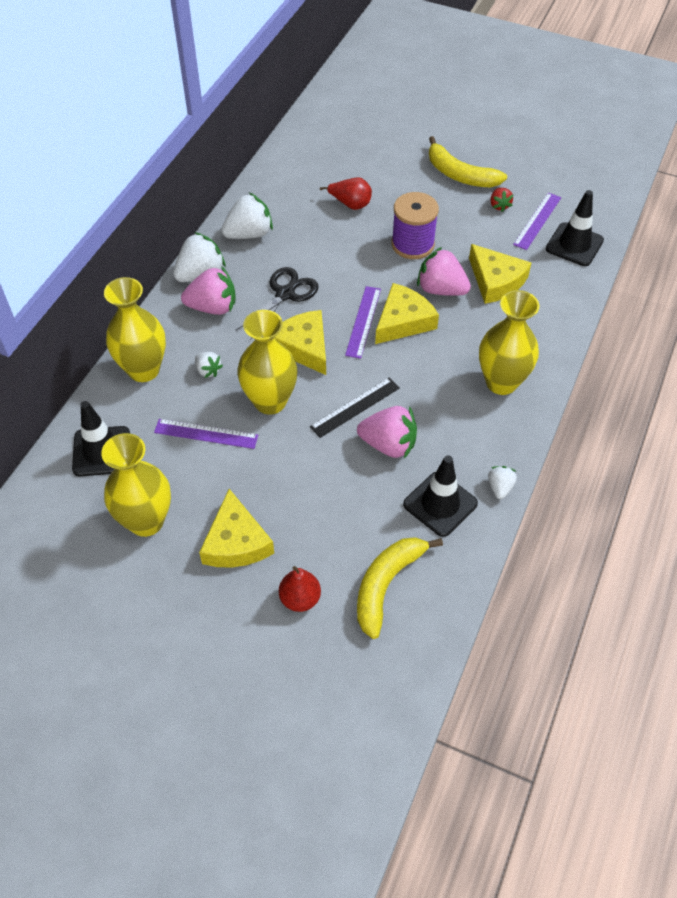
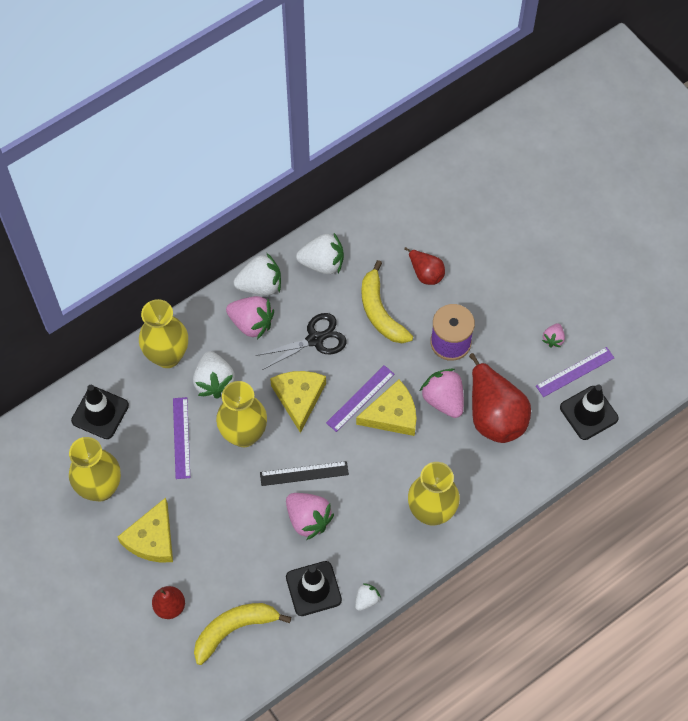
camera: 30 degrees right, 10 degrees up
(206, 434) = (181, 437): purple ruler -> purple ruler turned 45 degrees clockwise
(208, 370) = (214, 382): white strawberry -> white strawberry, size x1.86
(460, 175) = (542, 288): yellow banana -> yellow banana (380, 312)
(495, 281) = (494, 415): yellow cheese -> red pear
(499, 205) = (553, 339): red strawberry -> pink strawberry

